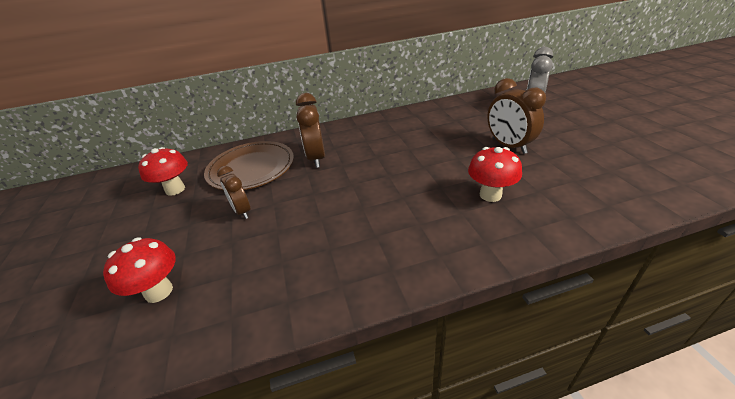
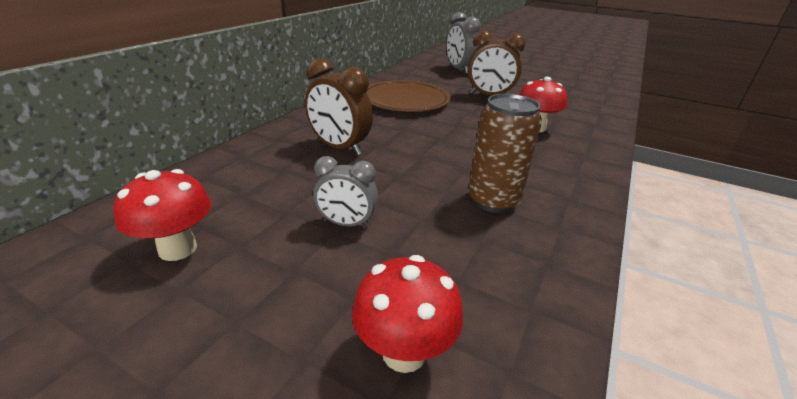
camera: 50 degrees left, 5 degrees down
(242, 211) = (346, 224): brown clock -> grey clock
(251, 168) = (268, 182): brown plate -> brown plate (405, 100)
(335, 240) = (493, 200): none -> brown can

